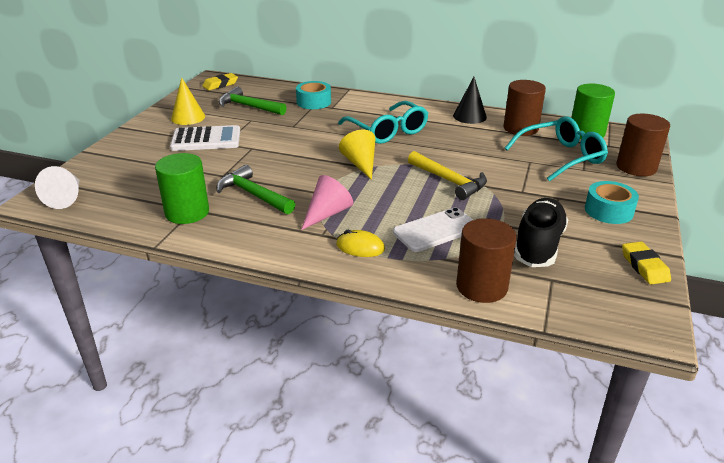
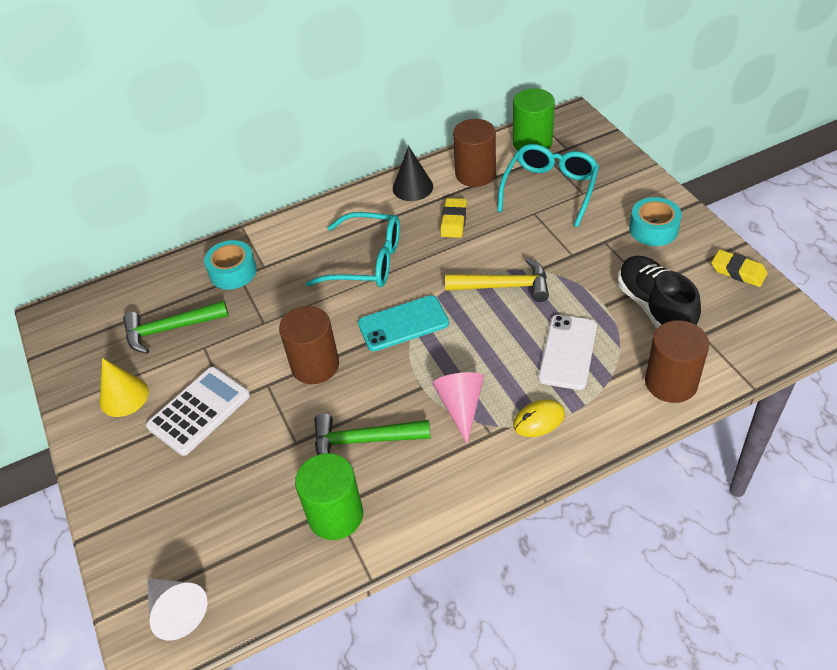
camera: 40 degrees left, 15 degrees up
(220, 84) = (79, 319): yellow eraser -> yellow eraser (454, 221)
(360, 164) = (403, 323): yellow cone -> turquoise phone
(636, 167) = (615, 162): brown cylinder -> brown cylinder (315, 365)

